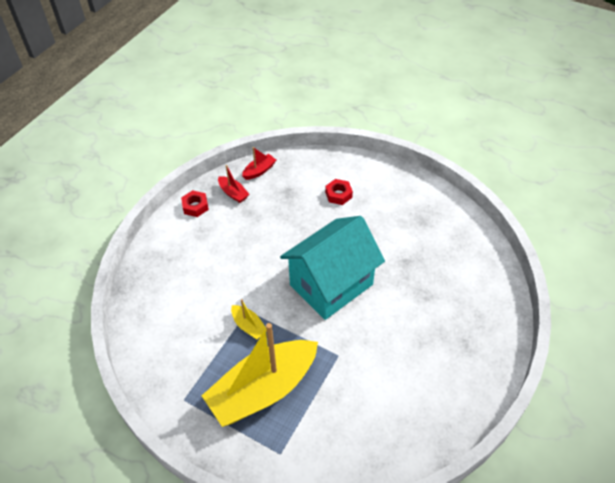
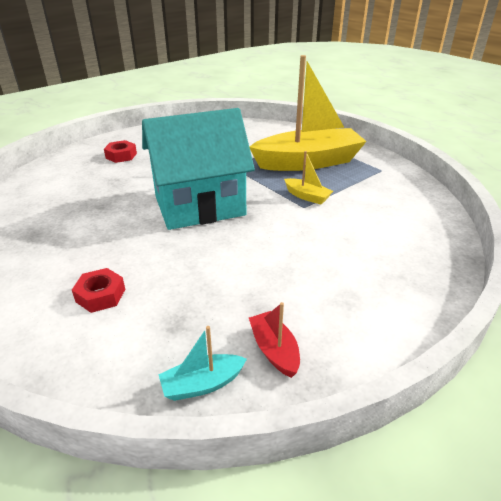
camera: 160 degrees left, 15 degrees down
(195, 206) = (353, 345): red nut -> red nut (121, 156)
(249, 326) = (307, 196): yellow boat -> yellow boat turned 150 degrees clockwise
(259, 171) = (202, 384): red boat -> turquoise boat

